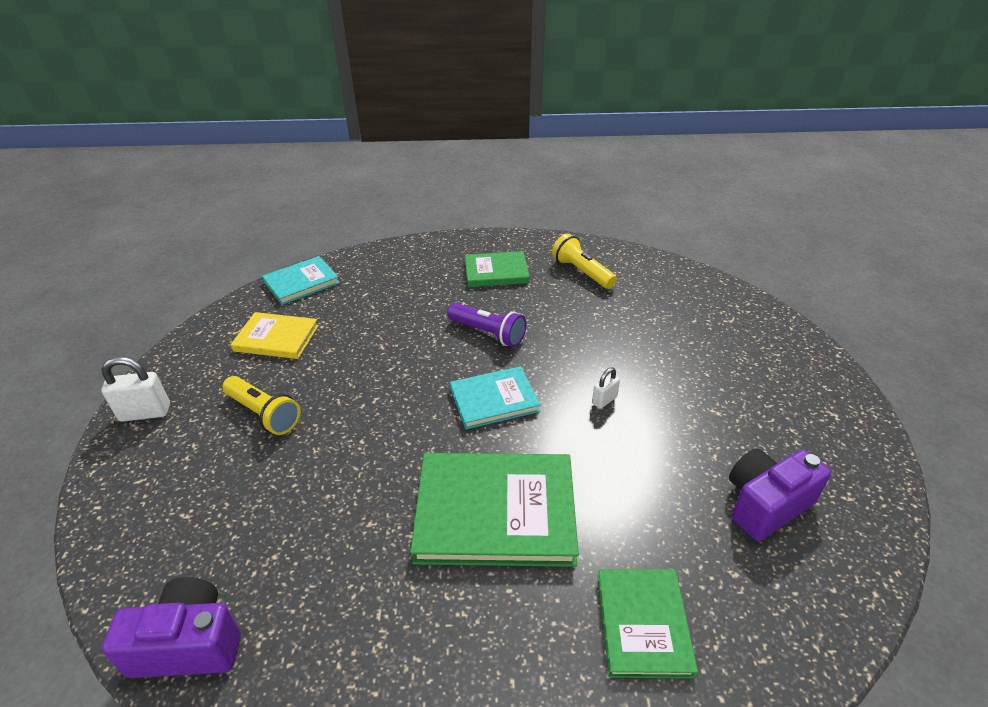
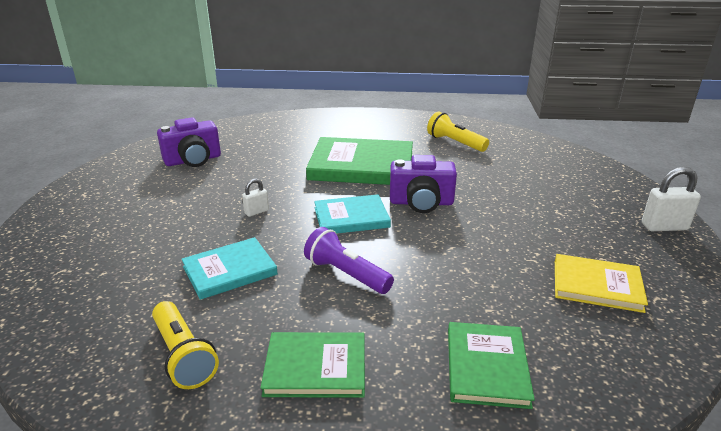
camera: 175 degrees left, 10 degrees down
(189, 644) = (518, 139): purple camera -> purple camera (421, 203)
(264, 414) = (553, 220): yellow flashlight -> yellow flashlight (455, 143)
(301, 282) = (628, 372): turquoise book -> turquoise book (230, 270)
(643, 624) = (296, 134): green book -> green book (487, 367)

